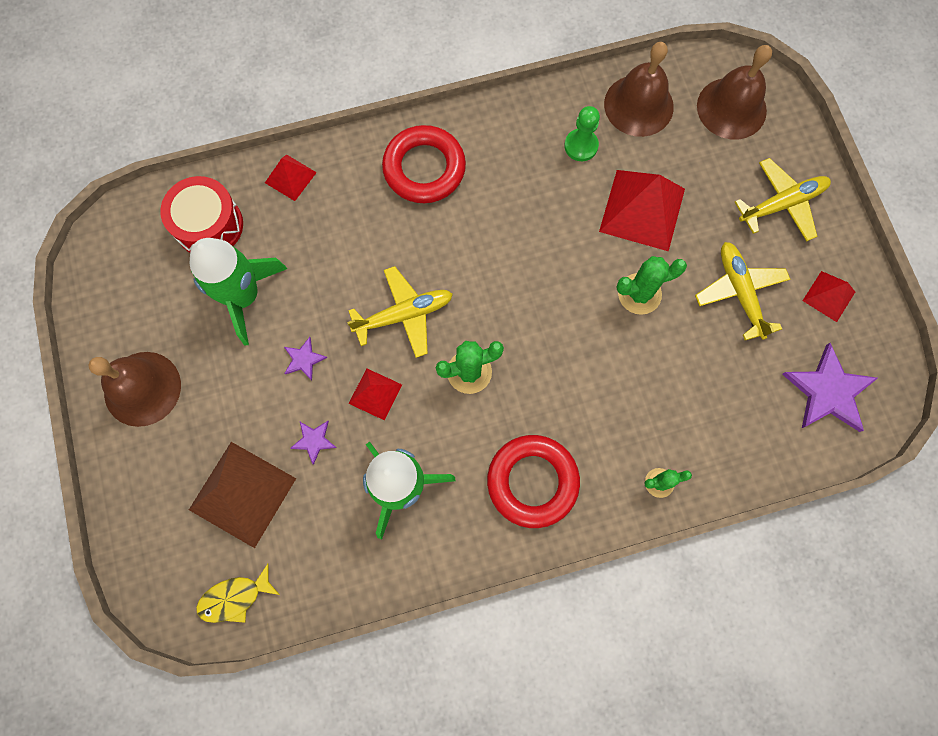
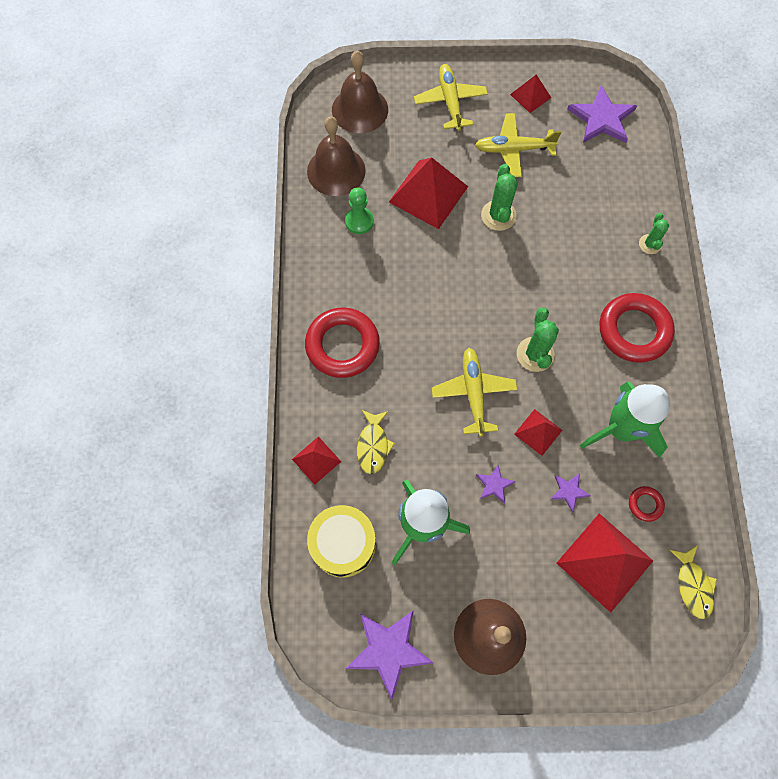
camera: 75 degrees left, 5 degrees down
(112, 294) = (388, 650): none -> purple star
(209, 225) = (343, 544): red drum -> yellow drum
(242, 493) = (604, 562): brown pyramid -> red pyramid
(317, 529) = (645, 504): none -> red ring
(319, 227) = (373, 445): none -> yellow fish

